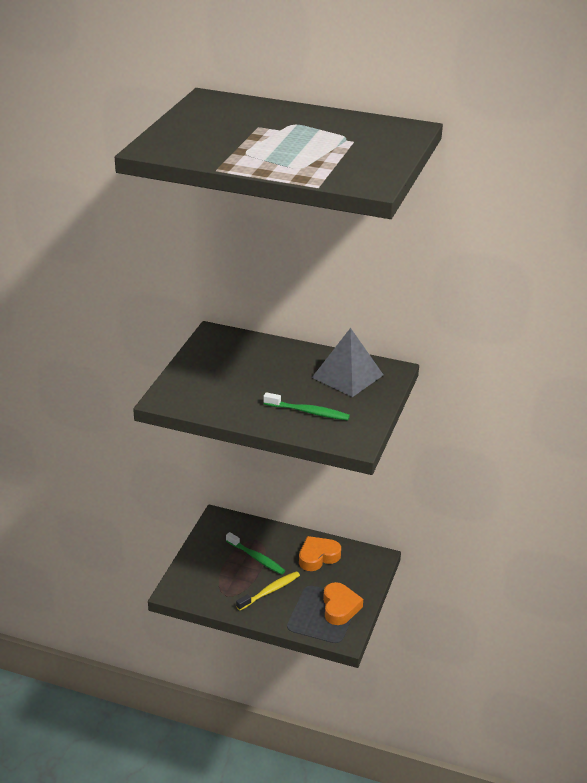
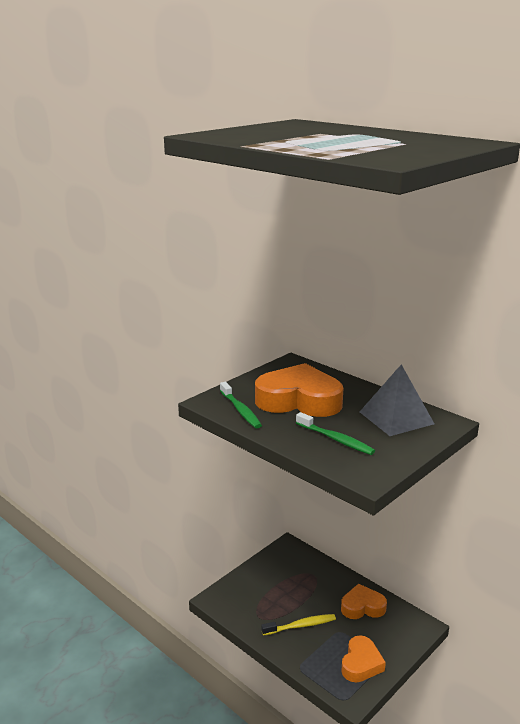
camera: 25 degrees right, 10 degrees down
(249, 377) = (299, 400): none -> orange heart
(256, 558) = (304, 591): green toothbrush -> green toothbrush (240, 410)

